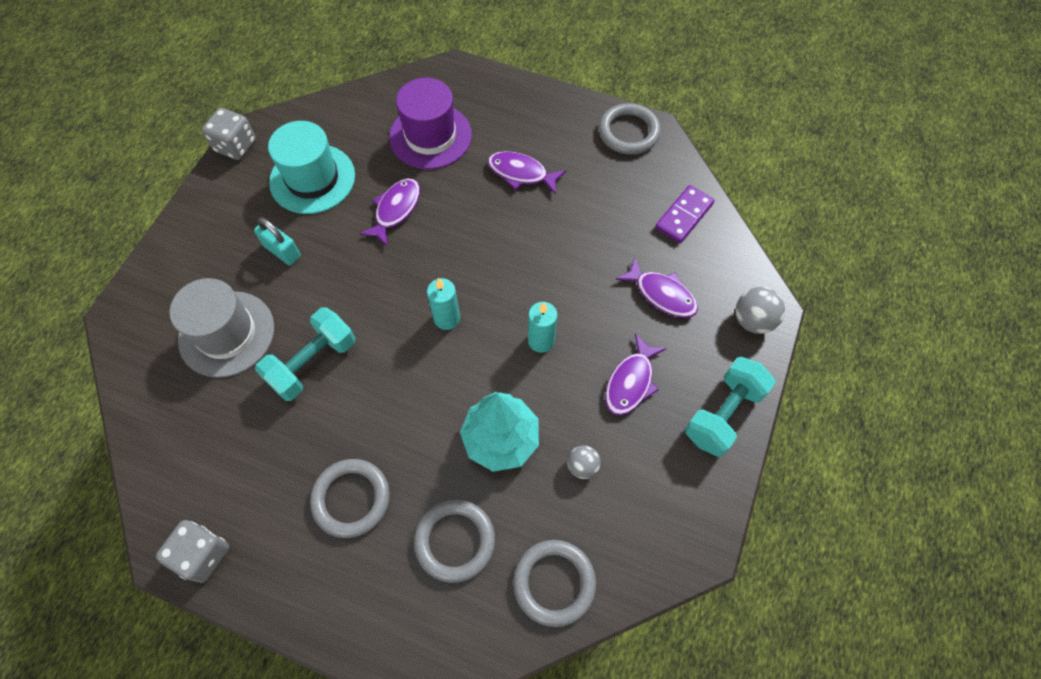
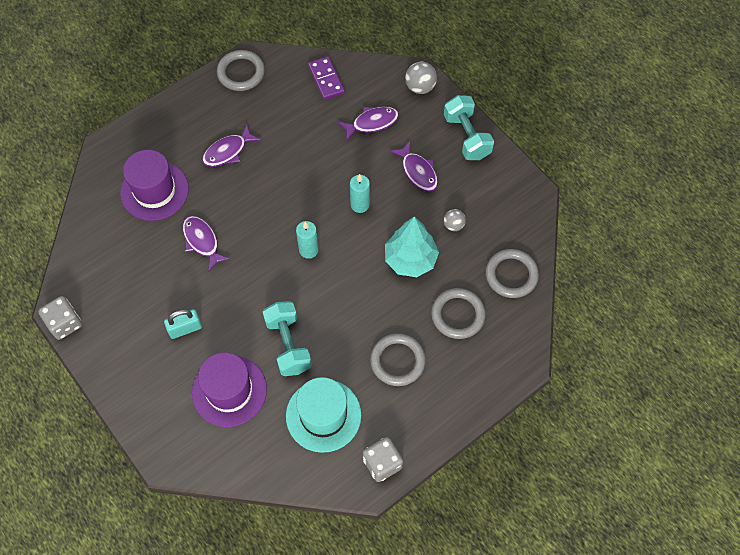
camera: 60 degrees left, 0 degrees up
(227, 333) = (229, 391): grey hat -> purple hat
(312, 179) = (135, 283): turquoise hat -> turquoise hat (323, 415)

